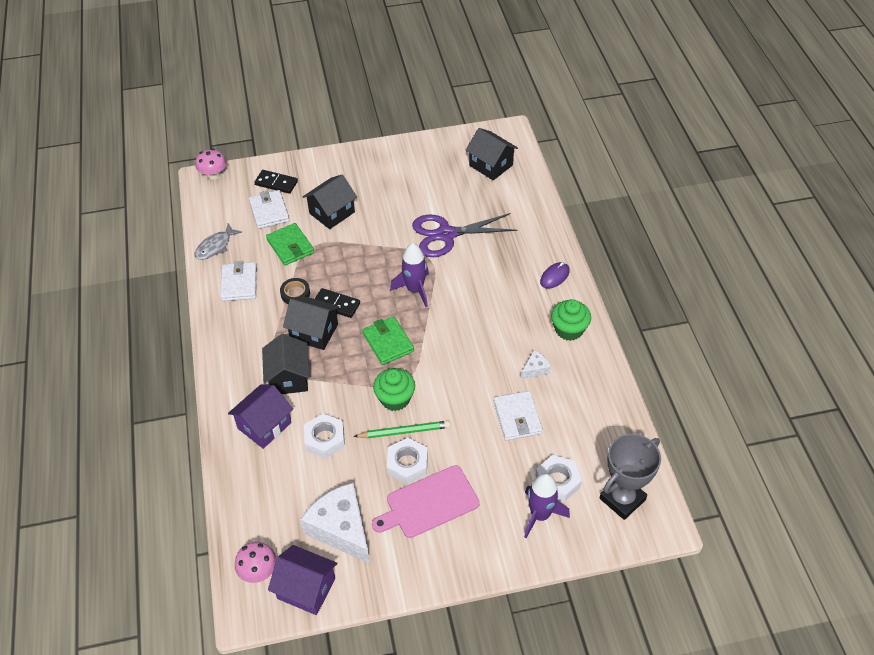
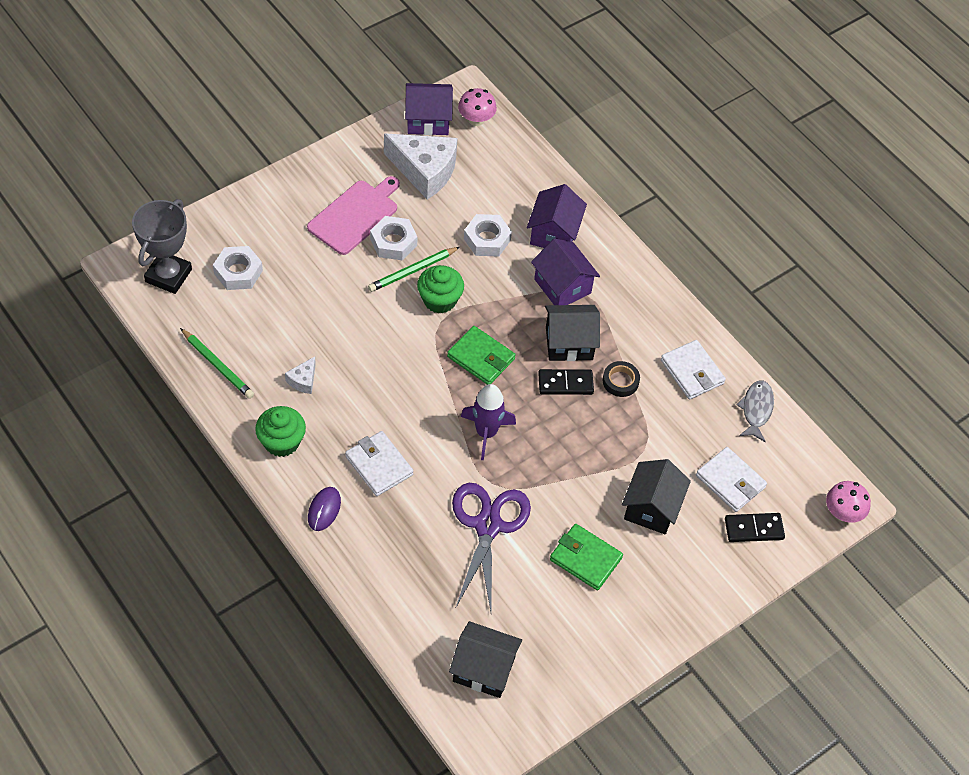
camera: 150 degrees right, 5 degrees up
(289, 377) = (562, 286): black house -> purple house
(290, 246) = (669, 440): green wallet -> green wallet (585, 559)
(446, 234) = (488, 526): purple scissors -> purple scissors turned 45 degrees counterclockwise
(517, 417) = (302, 321): white wallet -> white wallet (379, 465)
(540, 515) = (245, 237): purple rocket -> none
(601, 402) = (217, 366): none -> green pencil

